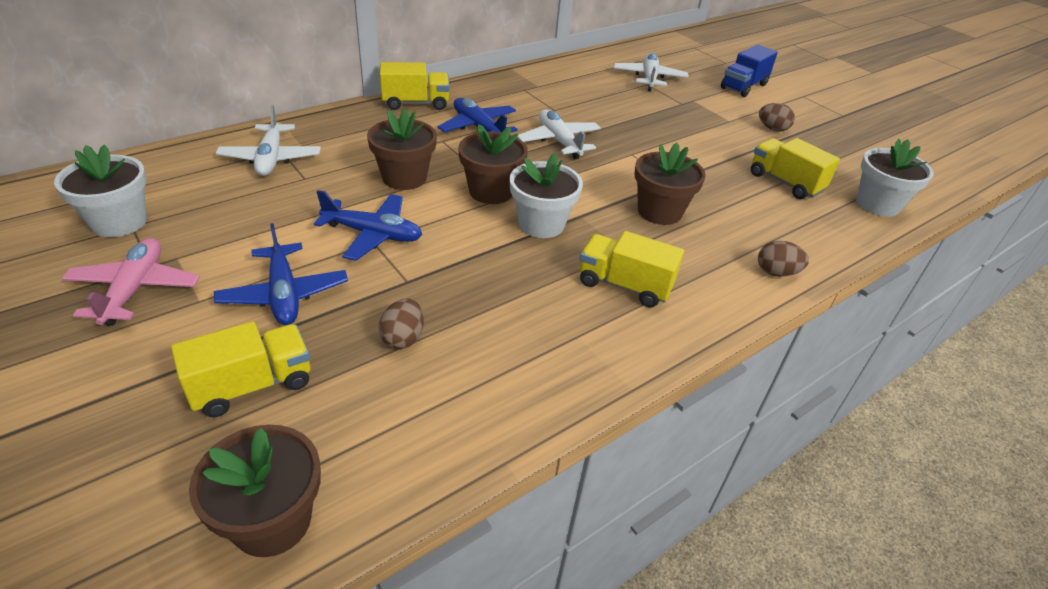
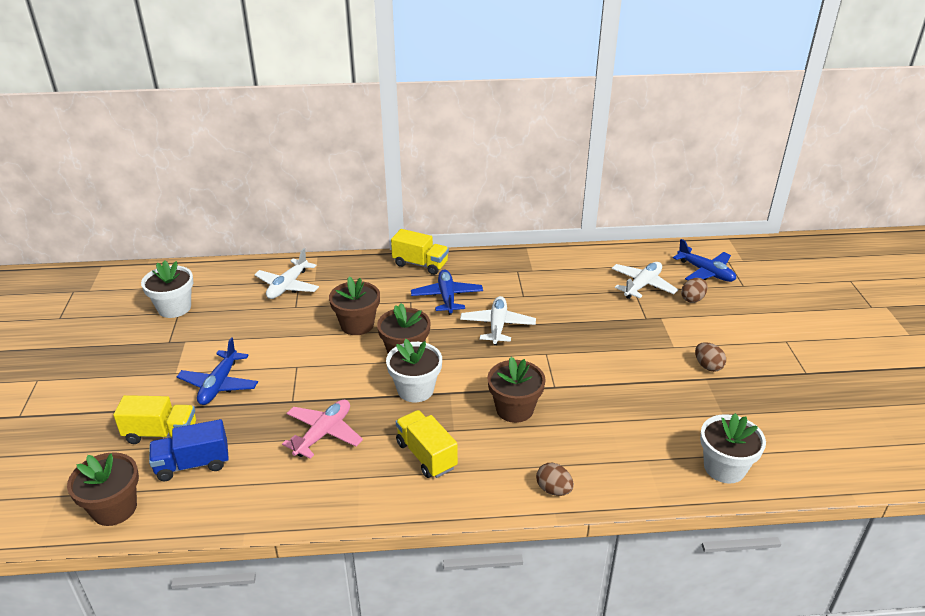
camera: 35 degrees right, 5 degrees down
(134, 289) = (151, 354): pink plane -> pink plane (323, 434)
(373, 234) = (300, 361): blue plane -> blue plane (705, 272)
(403, 338) = (257, 437): brown egg -> brown egg (692, 299)
(743, 86) = (731, 315): blue truck -> blue truck (193, 464)
(785, 182) = (656, 420): yellow truck -> none

